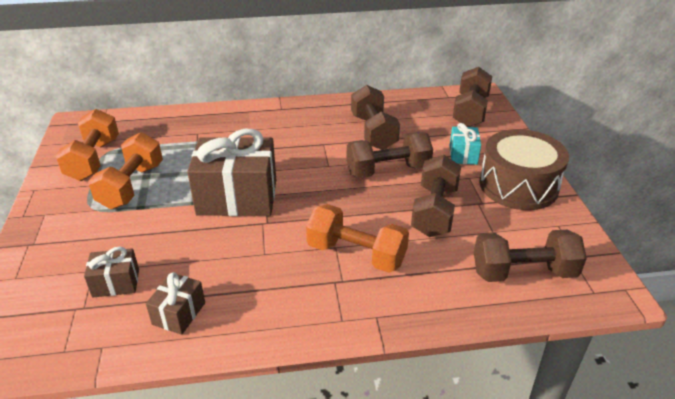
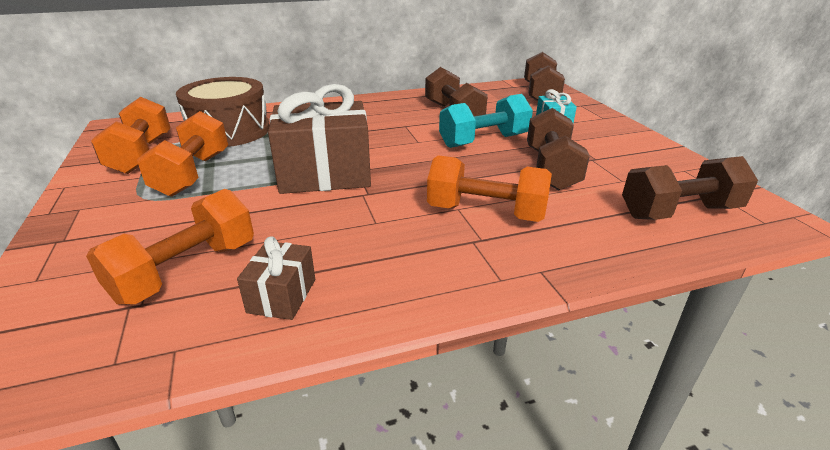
camera: 10 degrees left, 5 degrees down
(116, 283) = (186, 271): brown gift -> orange dumbbell
(388, 170) = (483, 141): brown dumbbell -> turquoise dumbbell
(518, 185) = (622, 143): brown drum -> brown drum (229, 131)

